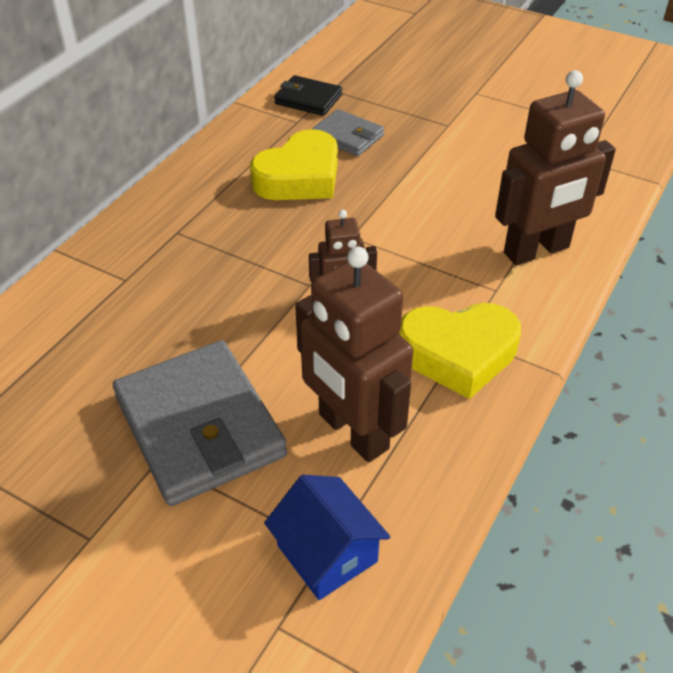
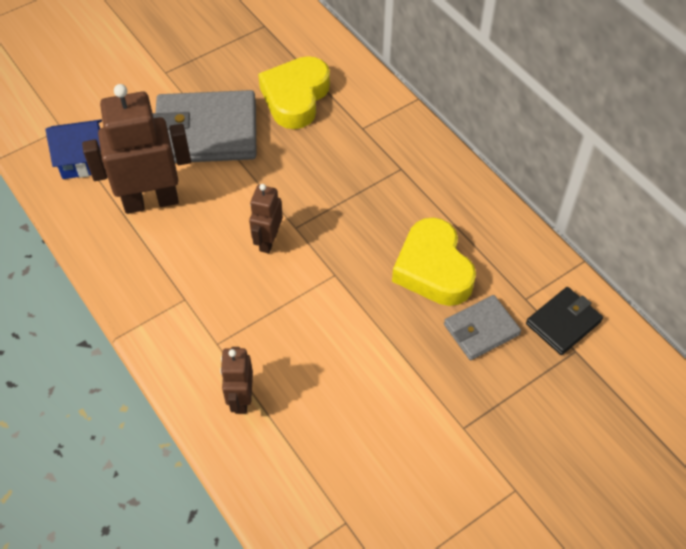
camera: 115 degrees right, 10 degrees up
(458, 354) = (172, 286): yellow heart -> yellow heart (295, 97)
(537, 251) = (241, 399): brown robot -> brown robot, size x0.53

